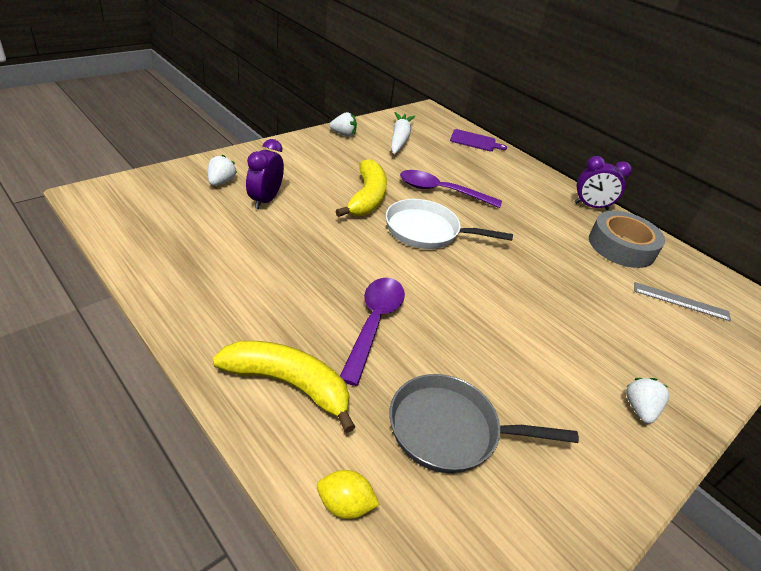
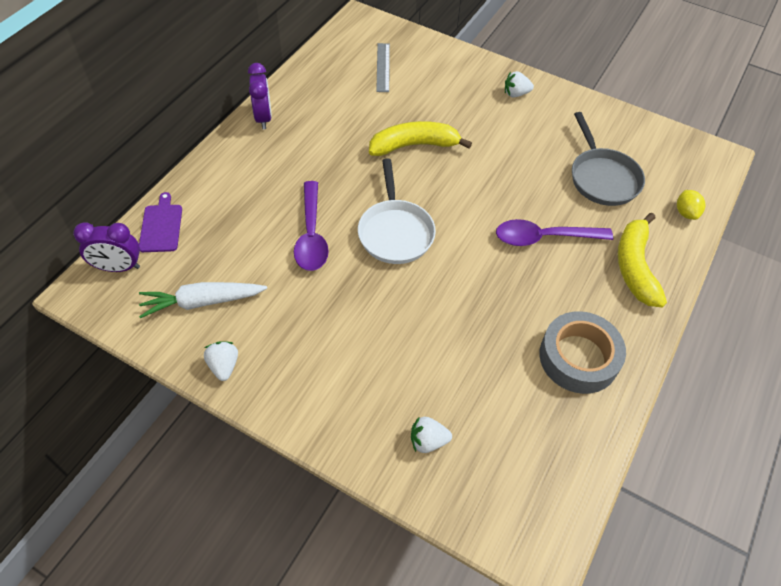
camera: 105 degrees left, 15 degrees up
(265, 200) = (434, 381): purple clock -> purple clock (118, 267)
(367, 198) = (368, 294): yellow banana -> yellow banana (414, 145)
(621, 246) = (325, 98): grey tape -> grey tape (578, 357)

